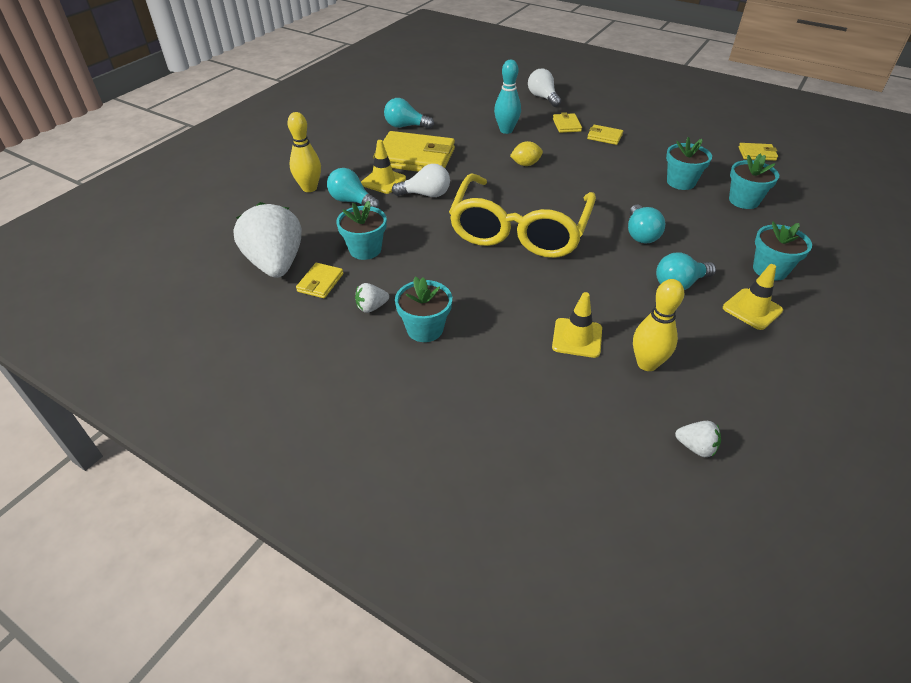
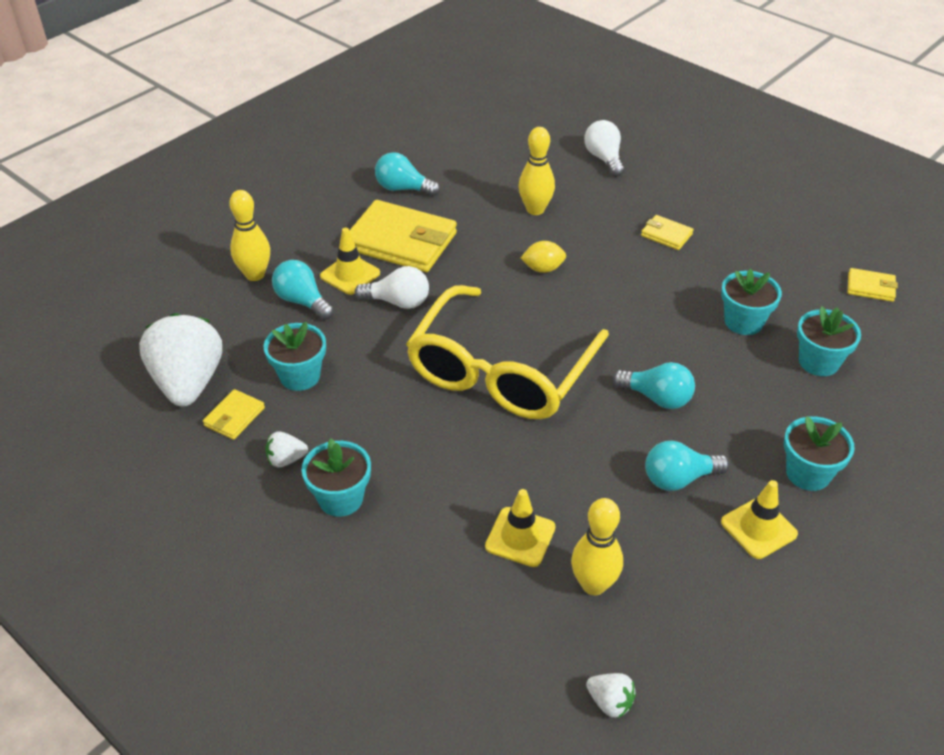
camera: 10 degrees right, 0 degrees up
(506, 130) = (535, 210): turquoise bowling pin -> yellow bowling pin
(566, 125) = (621, 209): yellow wallet -> none
(640, 234) = (657, 398): turquoise light bulb -> turquoise light bulb turned 75 degrees counterclockwise

